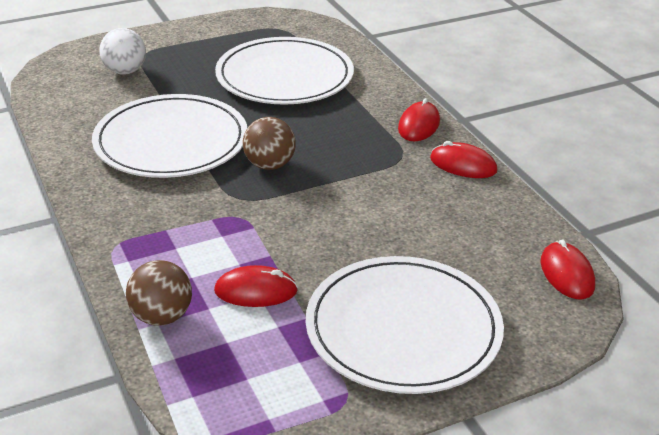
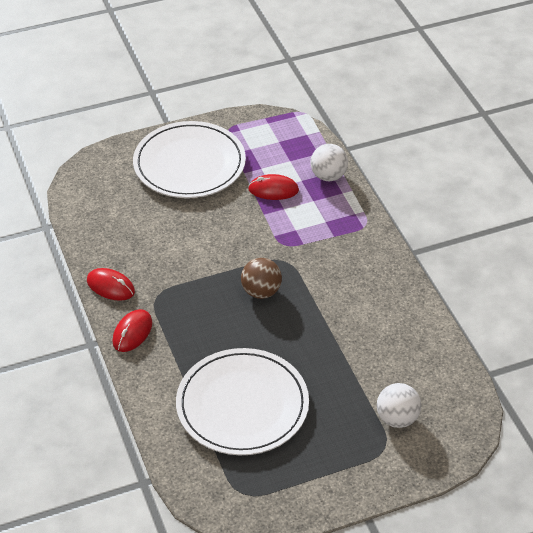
camera: 175 degrees left, 10 degrees up
(161, 316) = (328, 176): brown ball -> white ball
(171, 141) = (340, 320): white plate -> none
(567, 274) = (78, 193): red mouse -> none

